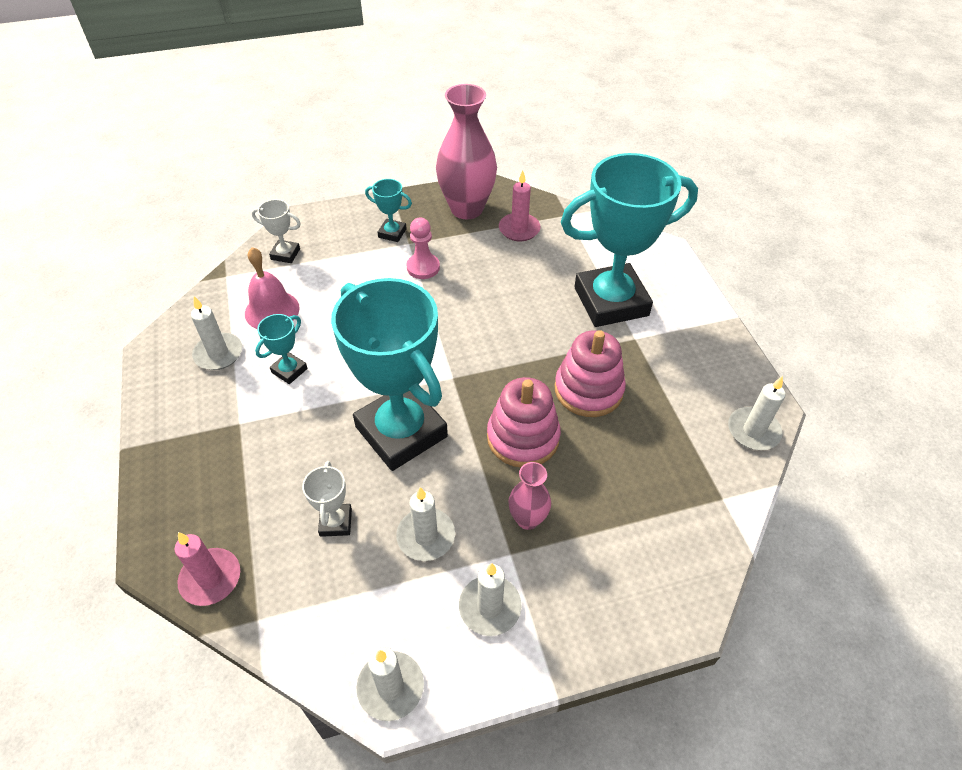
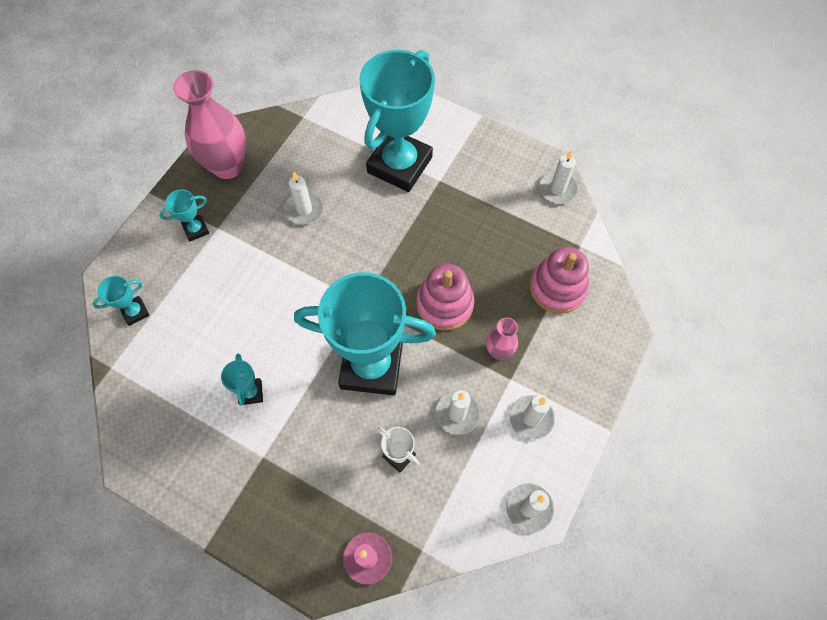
camera: 45 degrees left, 15 degrees up
(218, 354) = (185, 426): white candle -> white candle (304, 209)
(272, 310) = (182, 362): pink bell -> none
(285, 254) = (135, 312): white trophy -> turquoise trophy
(423, 267) = (251, 239): pink pawn -> none
(519, 229) = (283, 155): pink candle -> none
(588, 390) = (448, 239): pink stacking toy -> pink stacking toy (557, 288)

